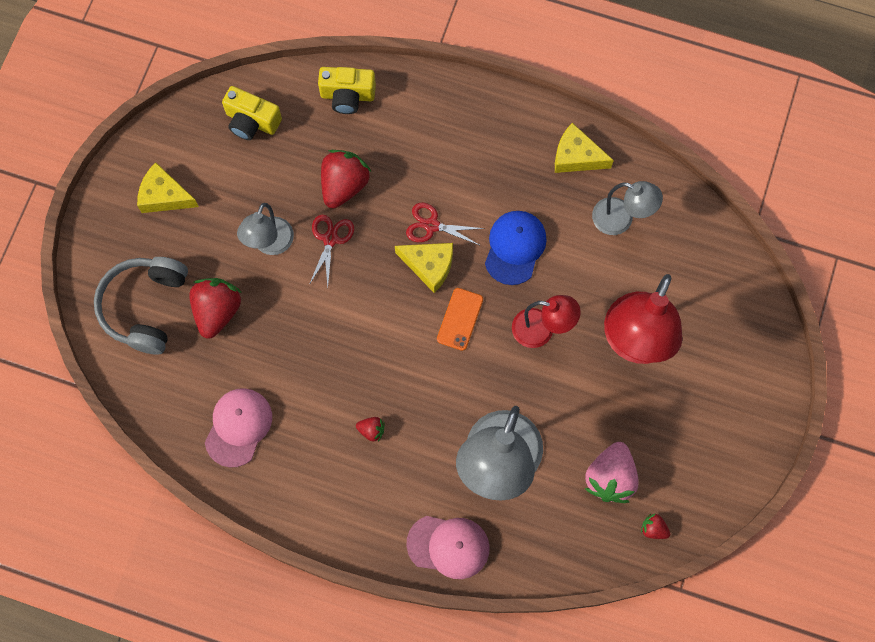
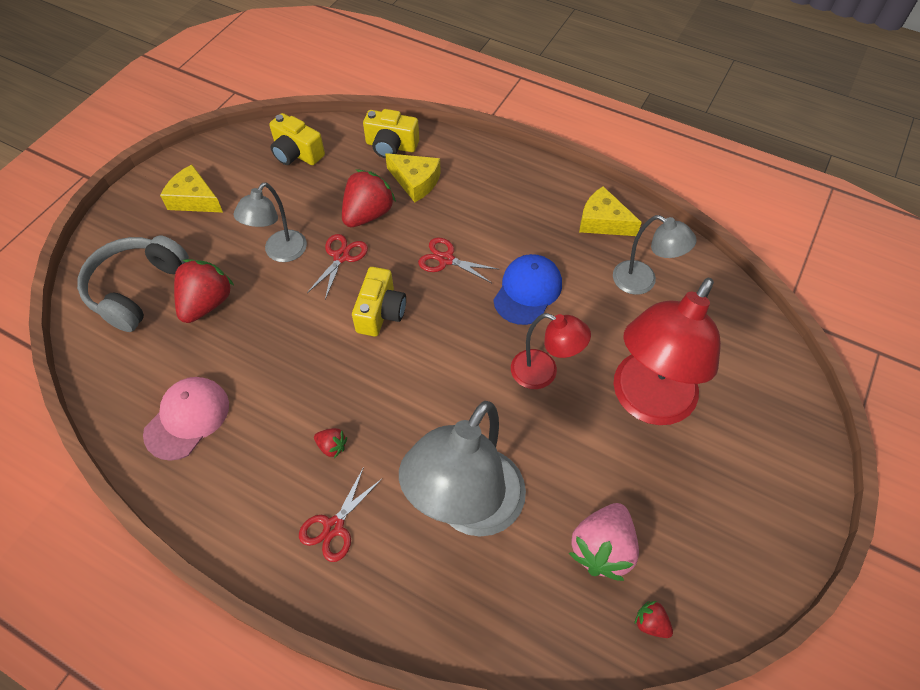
camera: 10 degrees right, 15 degrees down
(382, 293) = (380, 312): none -> yellow camera
(391, 498) = (334, 526): none -> red scissors
(429, 266) = (435, 294): yellow cheese -> yellow cheese (415, 181)
(448, 546) = (388, 598): pink cap -> none
(460, 319) = (456, 348): orange phone -> none

